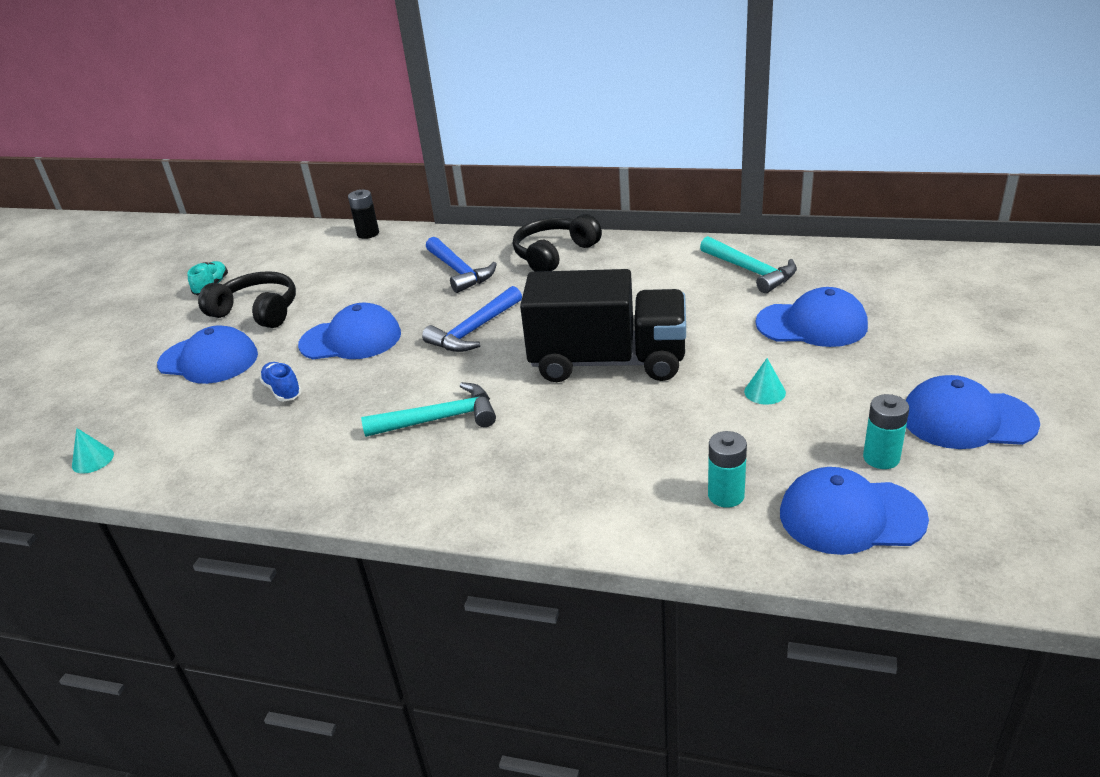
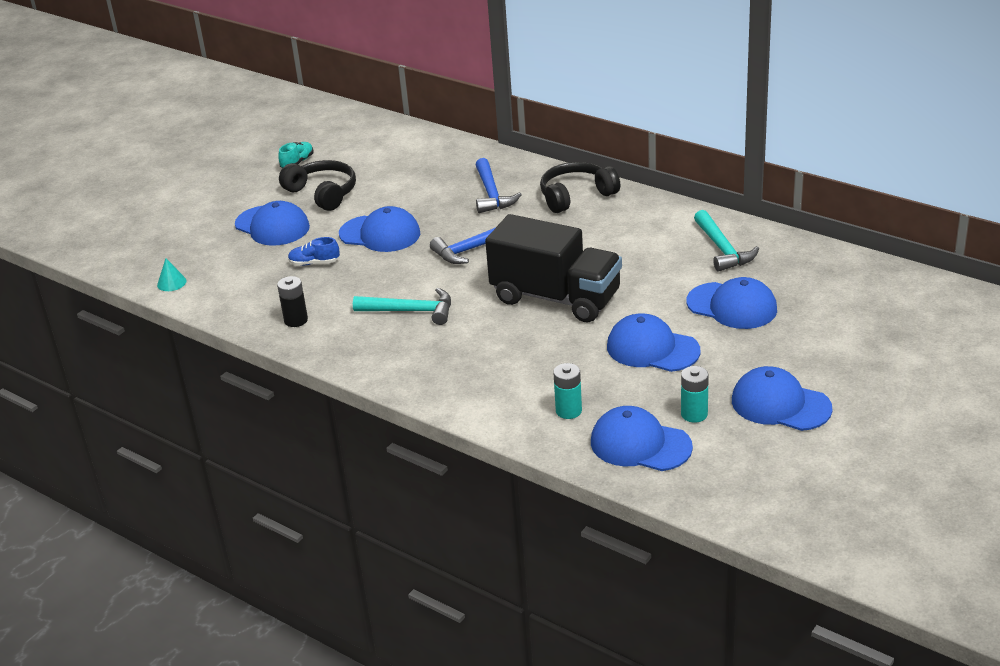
camera: 20 degrees right, 0 degrees up
(283, 390) = (314, 263): blue shoe -> blue shoe turned 75 degrees counterclockwise
(368, 234) = (439, 140): black battery -> black battery (296, 320)
(765, 392) = (652, 349): turquoise cone -> blue cap

